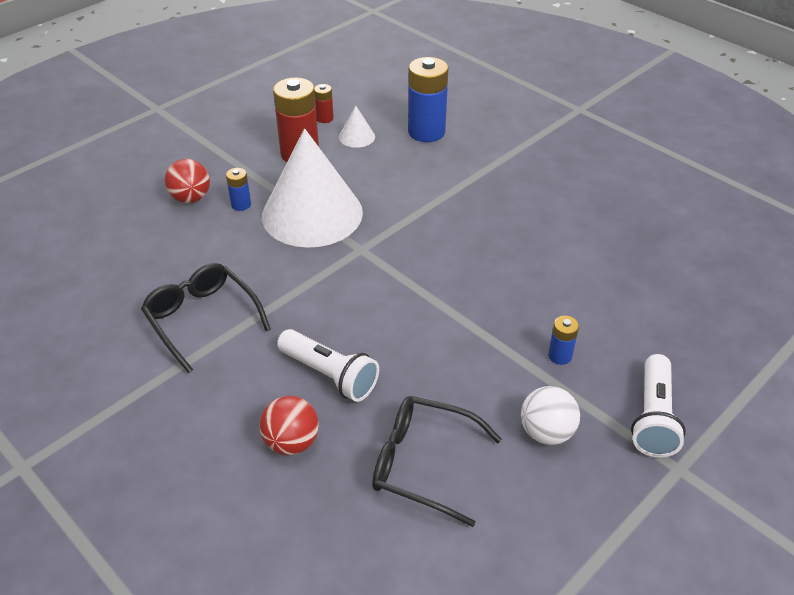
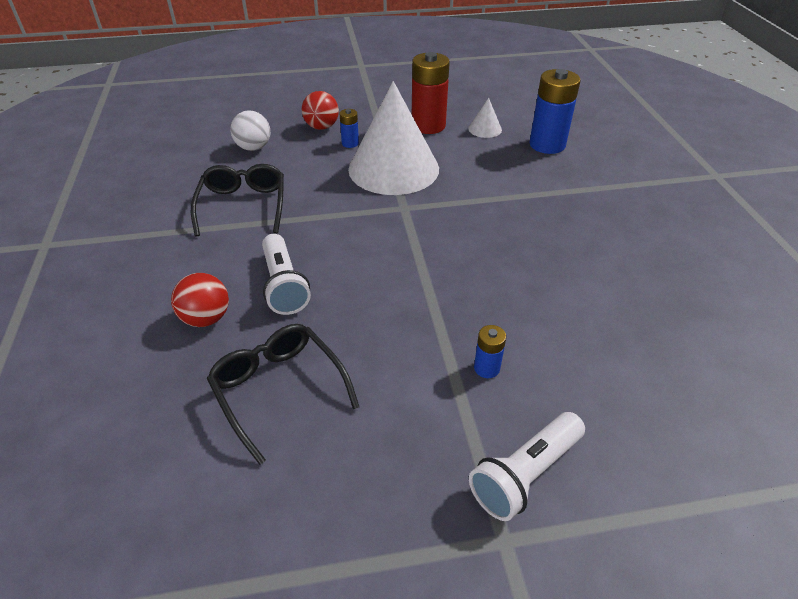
camera: 35 degrees right, 0 degrees up
(324, 118) = (473, 108): red battery -> none
(546, 432) = (406, 426): white ball -> white ball (254, 148)

